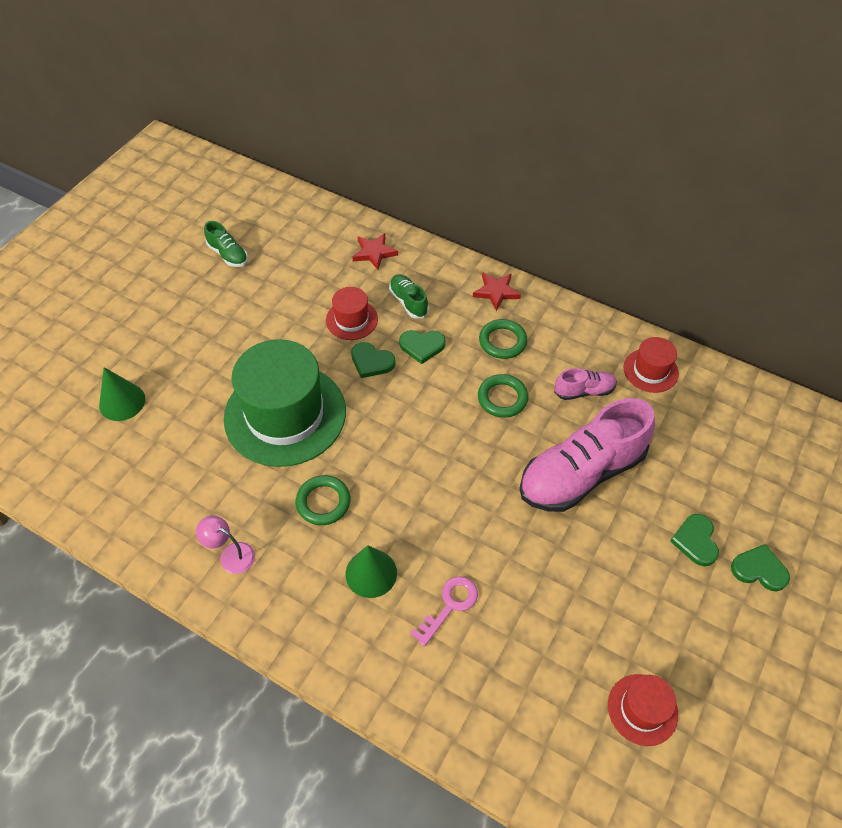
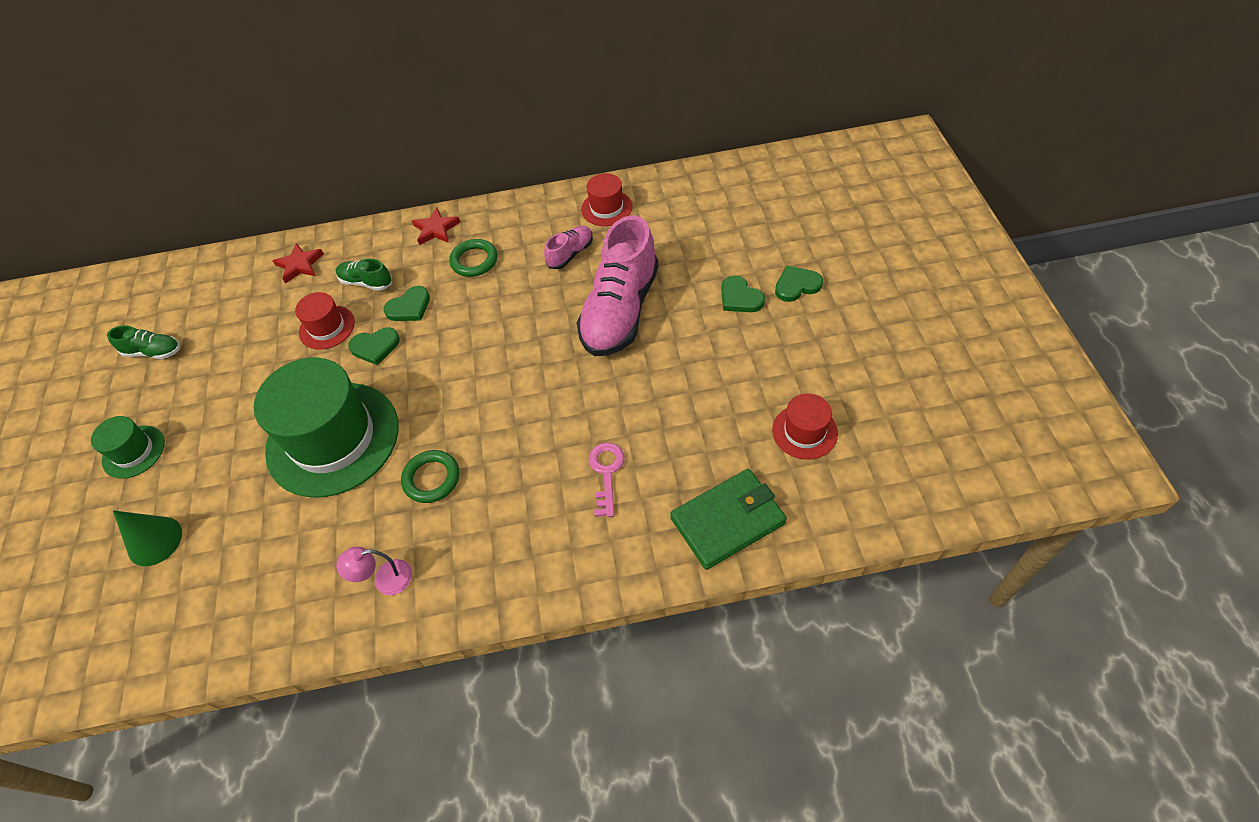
camera: 35 degrees left, 0 degrees up
(160, 324) = (133, 452): none -> green hat
(371, 573) = (522, 499): green cone -> none
(502, 398) = (511, 300): green ring -> none
(508, 729) = (728, 521): none -> green wallet

